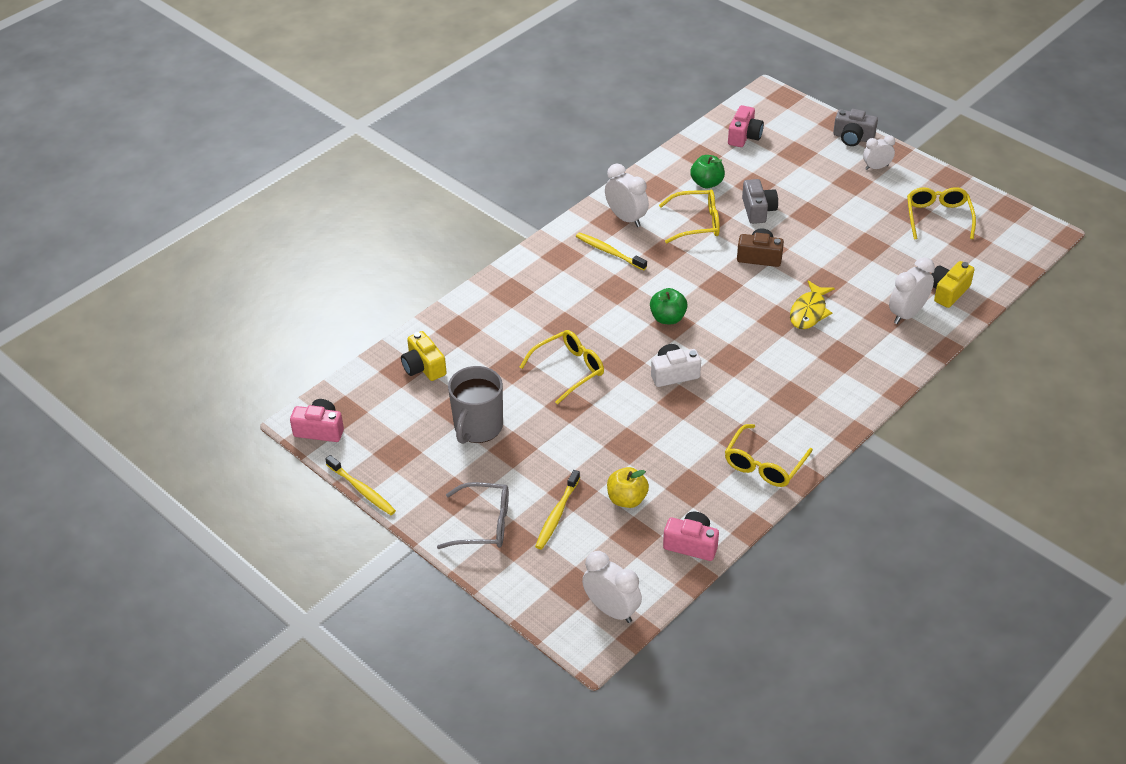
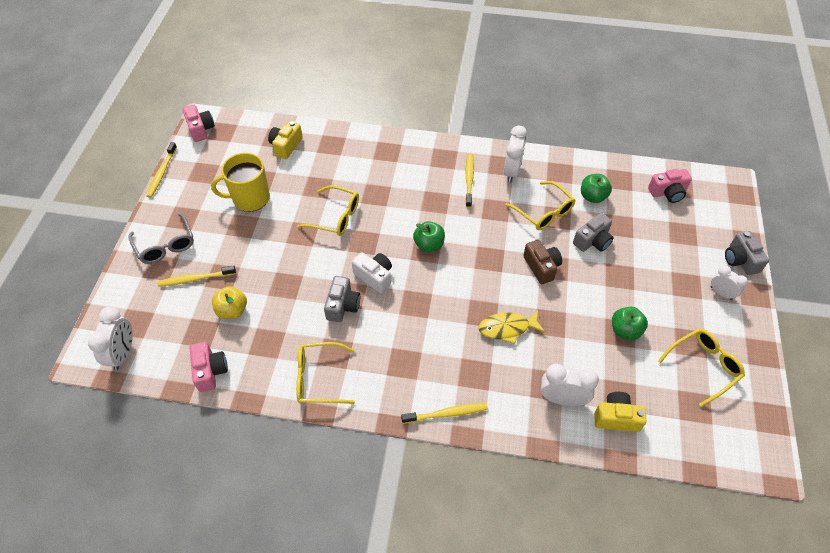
camera: 55 degrees right, 10 degrees up
(478, 427) = (250, 198): grey mug -> yellow mug
(691, 412) = (342, 305): none -> grey camera
(868, 393) = (446, 413): none -> yellow toothbrush
(869, 242) = (625, 330): none -> green apple

